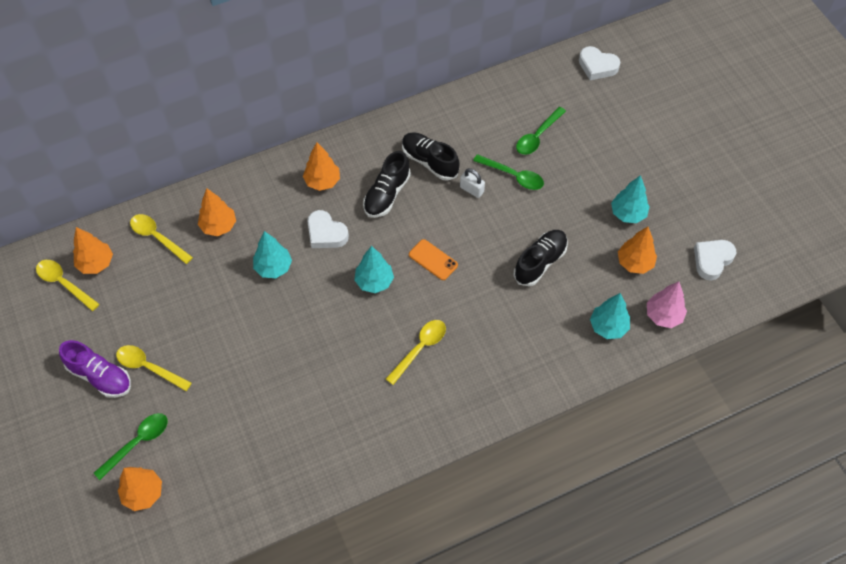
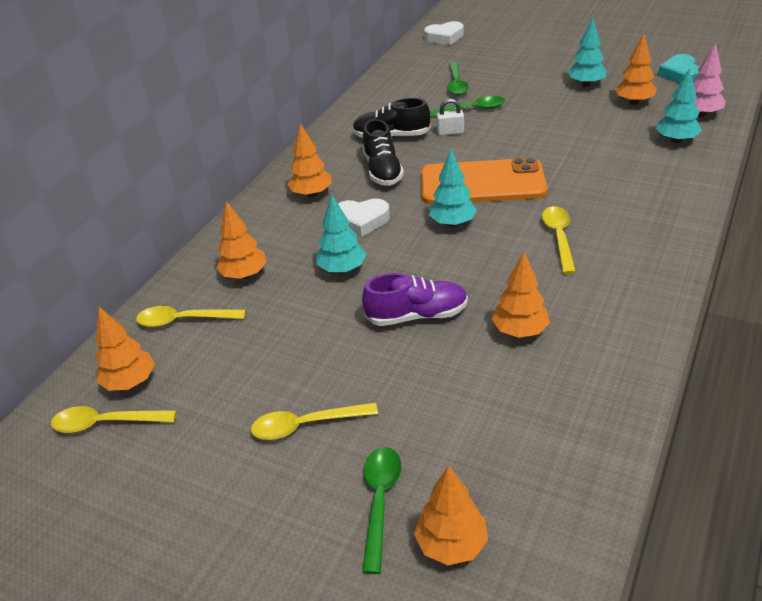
camera: 35 degrees left, 20 degrees down
(100, 376) = (253, 474): purple shoe -> purple shoe (417, 315)
(314, 399) = (519, 331): none -> orange tree
(433, 260) = (482, 183): orange phone -> orange phone, size x2.22
(540, 262) = (568, 138): black shoe -> none
(712, 260) = (680, 74): white heart -> turquoise heart

